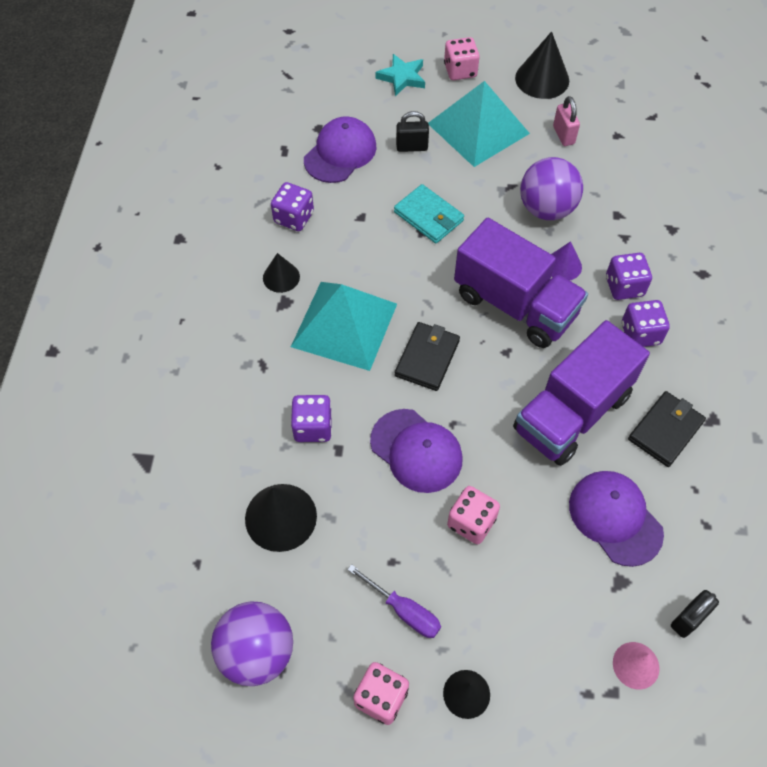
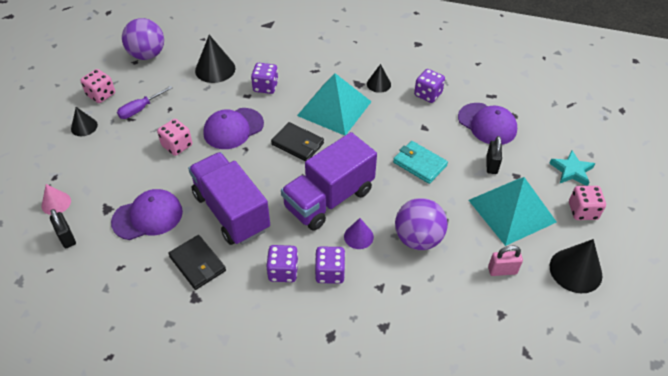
camera: 100 degrees right, 10 degrees down
(428, 216) = (419, 164): turquoise wallet -> turquoise wallet turned 75 degrees clockwise

